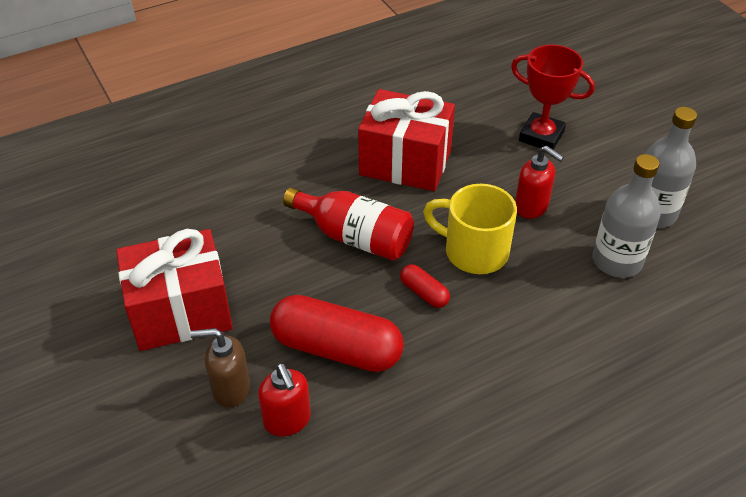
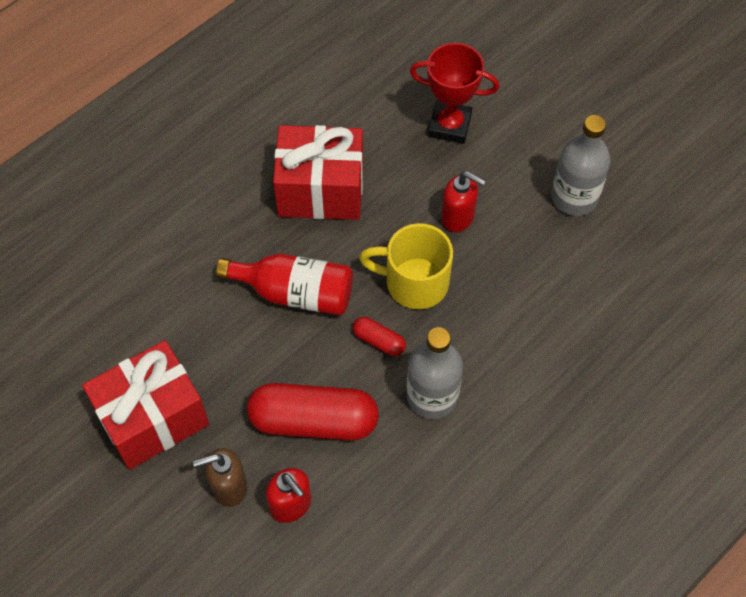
camera: 15 degrees left, 15 degrees up
(617, 261) = (550, 261): grey bottle -> grey bottle (432, 396)

